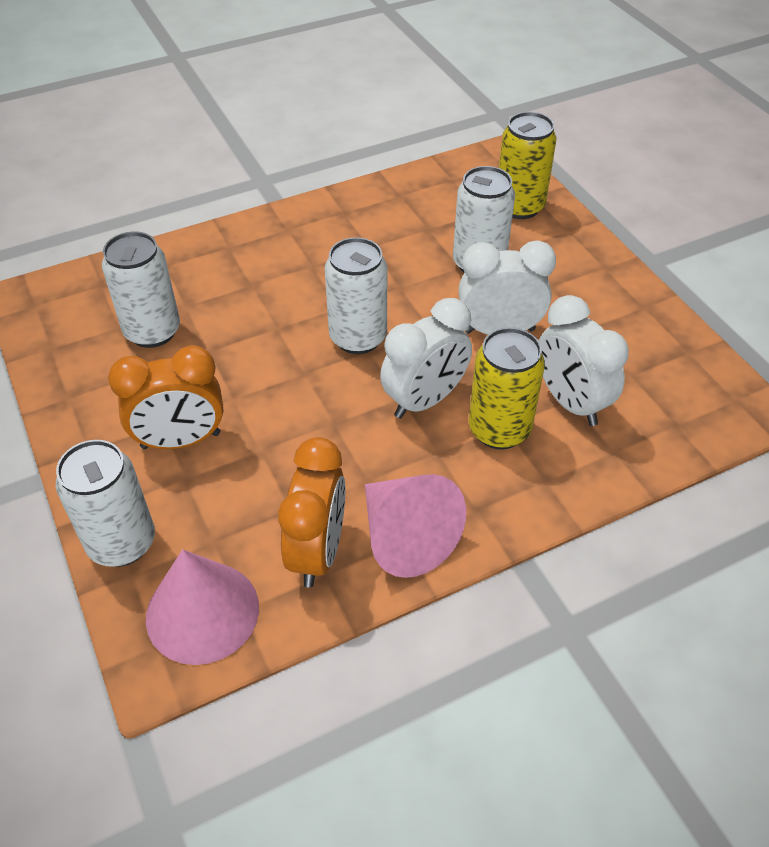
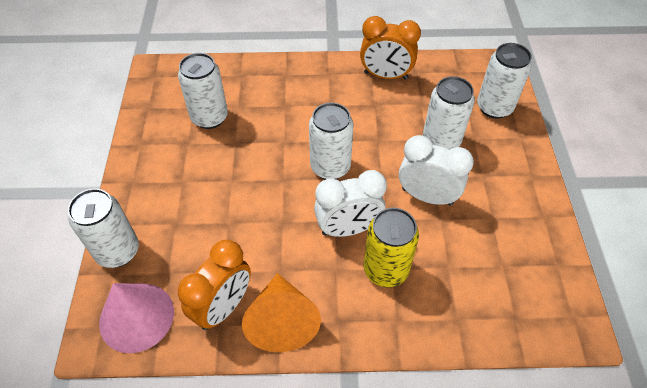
camera: 25 degrees right, 5 degrees up
(181, 440) = (186, 197): orange clock -> orange clock (385, 76)
(405, 537) = (282, 321): pink cone -> orange cone
(519, 207) = (494, 107): yellow can -> white can
(570, 402) = (446, 269): white clock -> none

